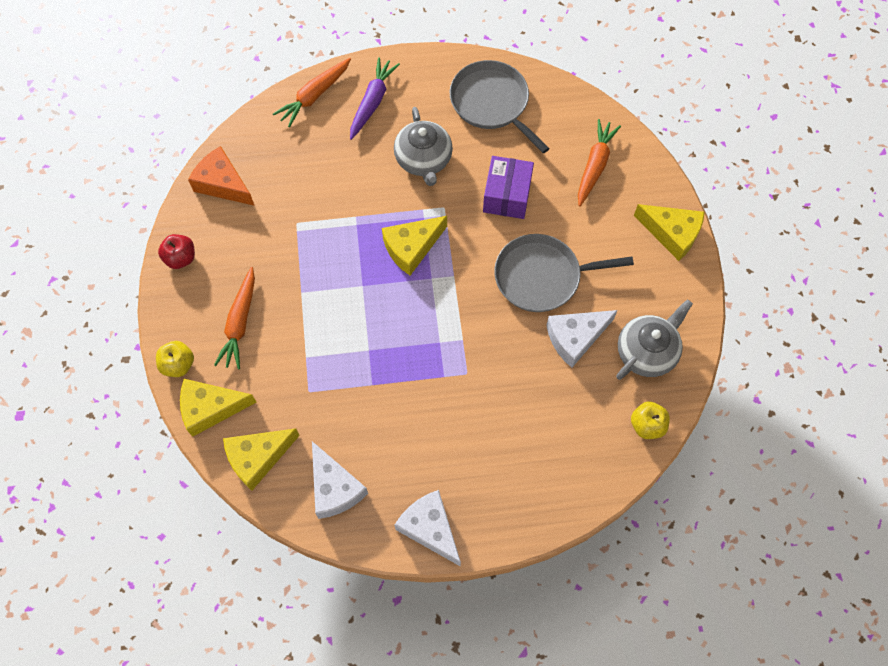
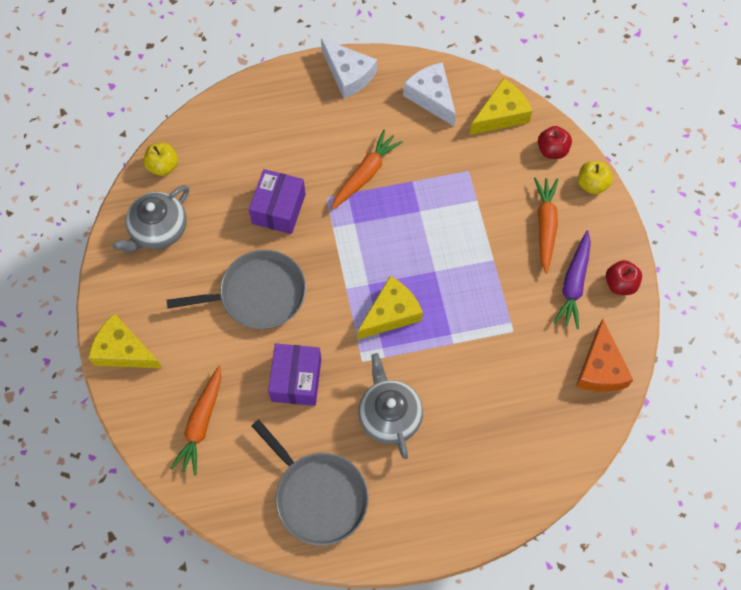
camera: 175 degrees right, 0 degrees up
(211, 408) = (552, 150): yellow cheese -> red apple
(223, 184) = (600, 368): orange cheese -> orange cheese turned 60 degrees clockwise
(314, 96) = (525, 487): orange carrot -> orange carrot (365, 174)
(372, 102) = (456, 485): purple carrot -> purple carrot (573, 284)
(519, 364) = (279, 209): none -> purple box
(575, 338) = (226, 237): white cheese -> none

